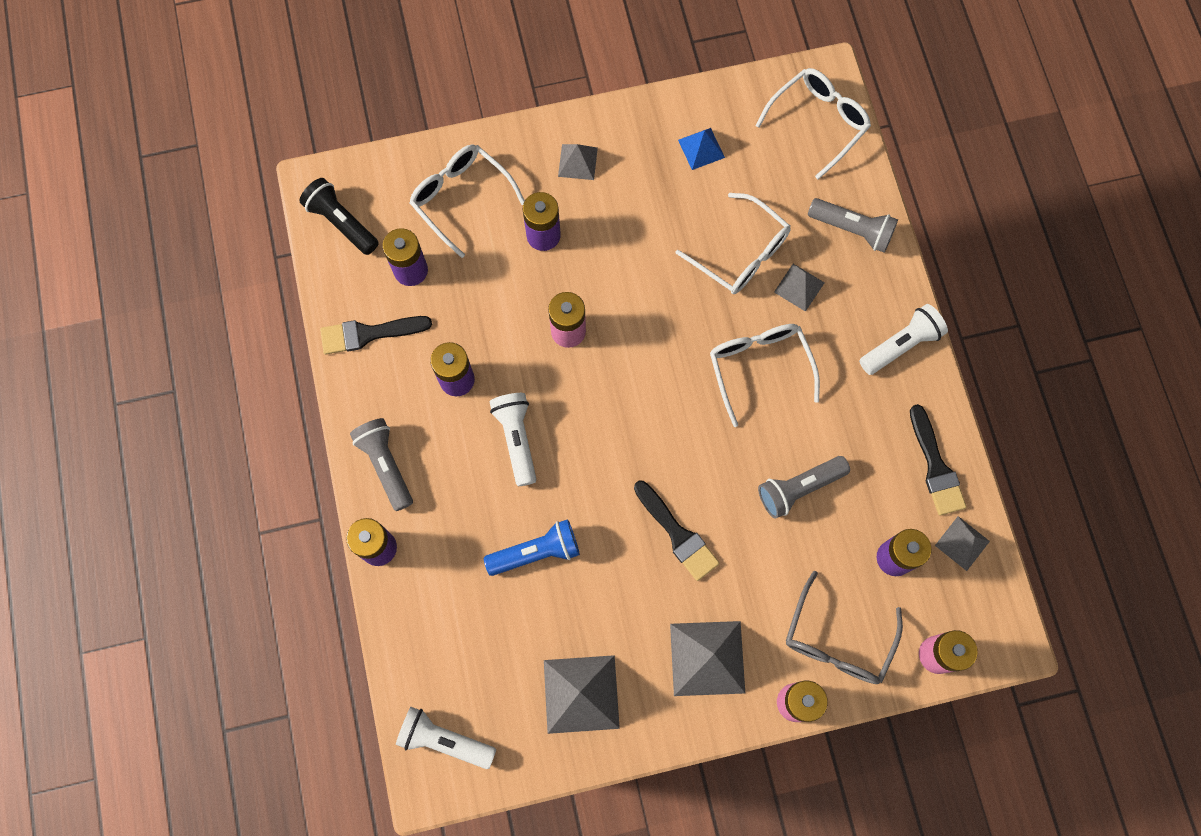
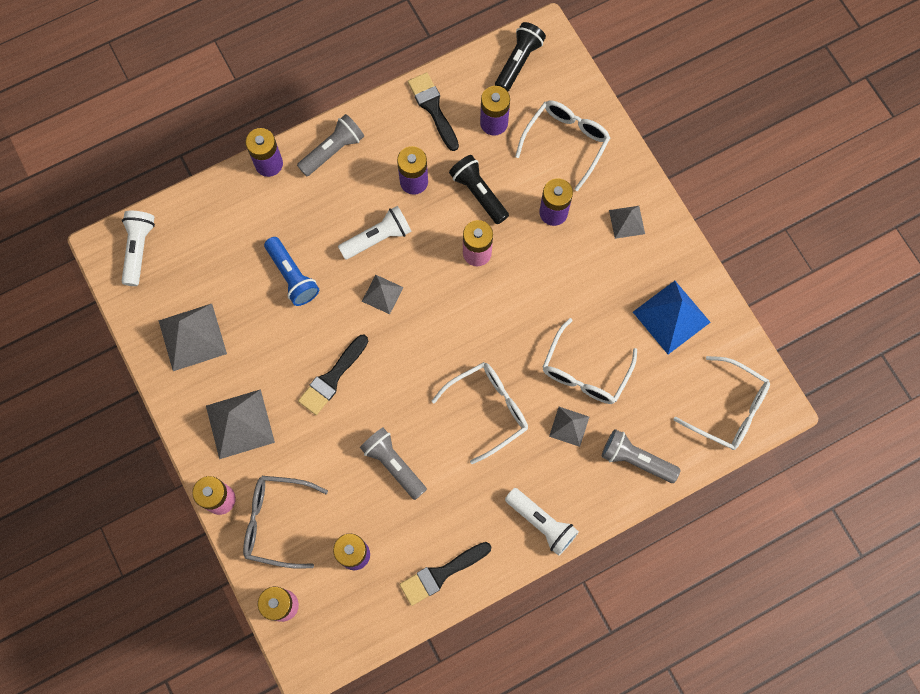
camera: 75 degrees right, 0 degrees up
(495, 310) = (478, 193): none -> black flashlight
(701, 148) = (671, 317): blue pyramid -> blue pyramid, size x1.76
(852, 229) = (636, 460): grey flashlight -> grey flashlight turned 105 degrees clockwise
(962, 543) = (381, 609): grey pyramid -> grey pyramid (382, 294)

